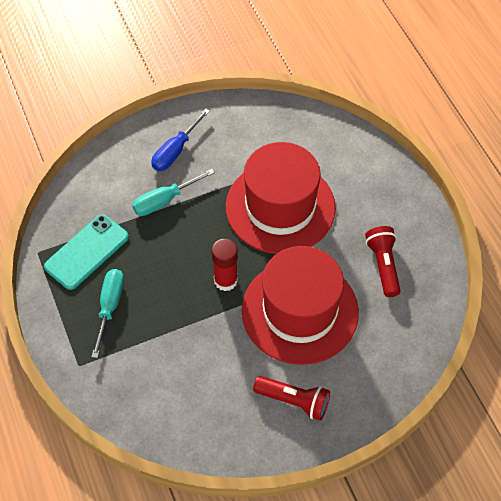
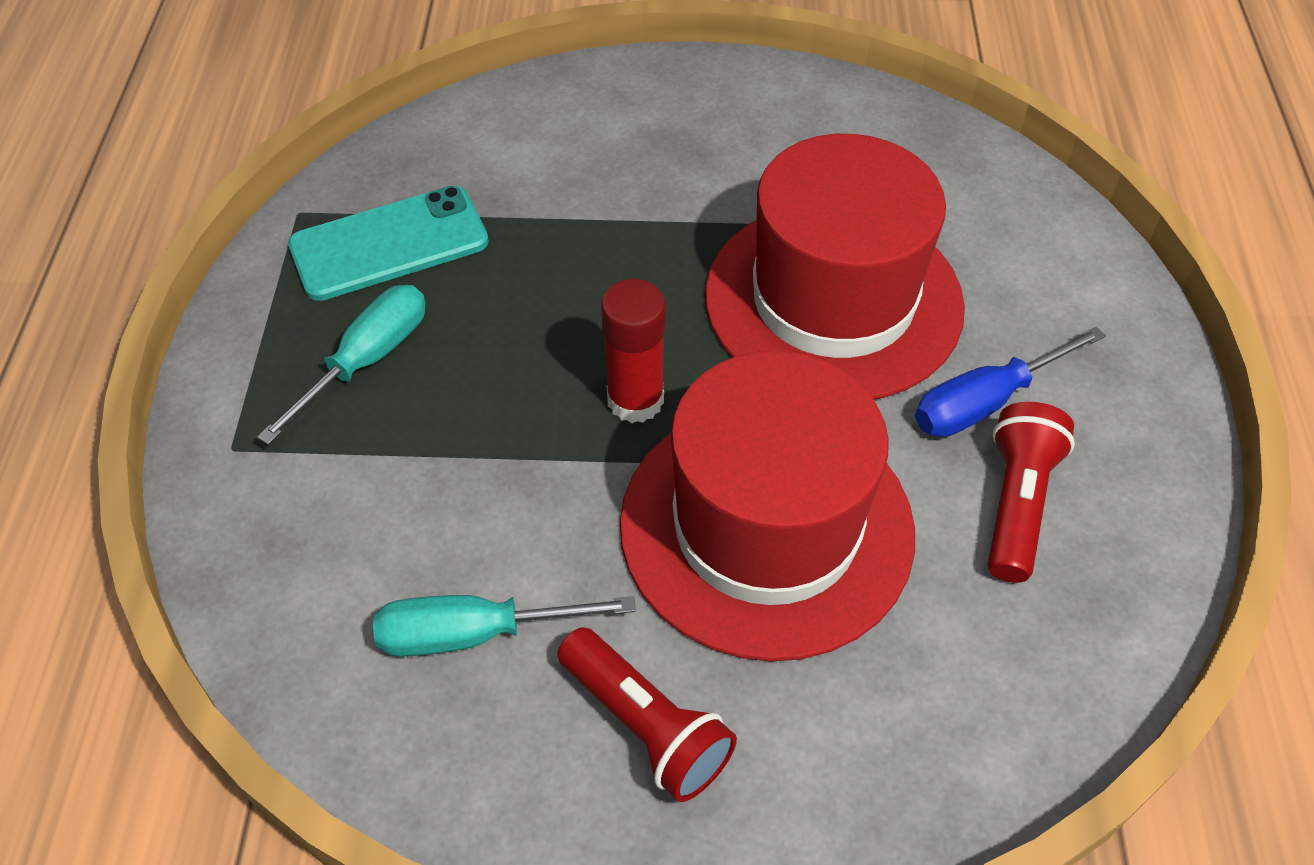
camera: 25 degrees right, 5 degrees down
(164, 201) = (596, 207): turquoise screwdriver -> turquoise screwdriver (473, 633)
(175, 151) = (670, 130): blue screwdriver -> blue screwdriver (984, 403)

